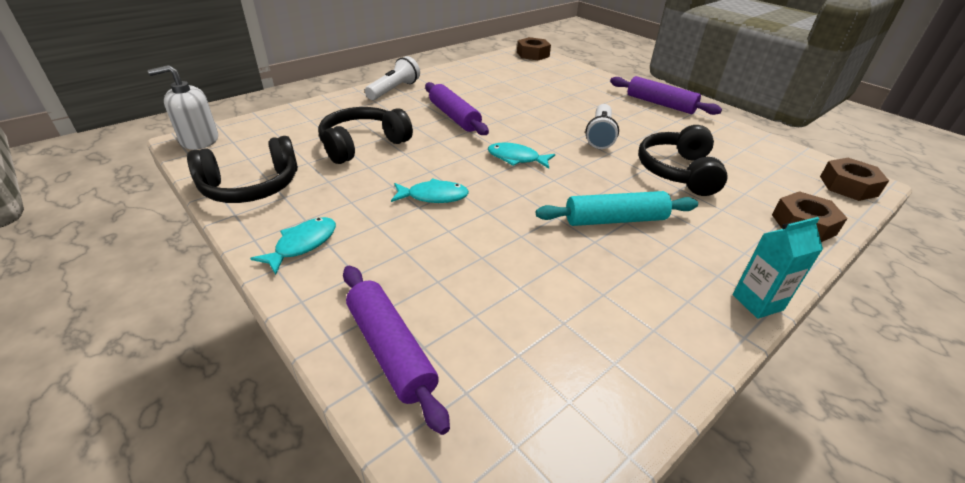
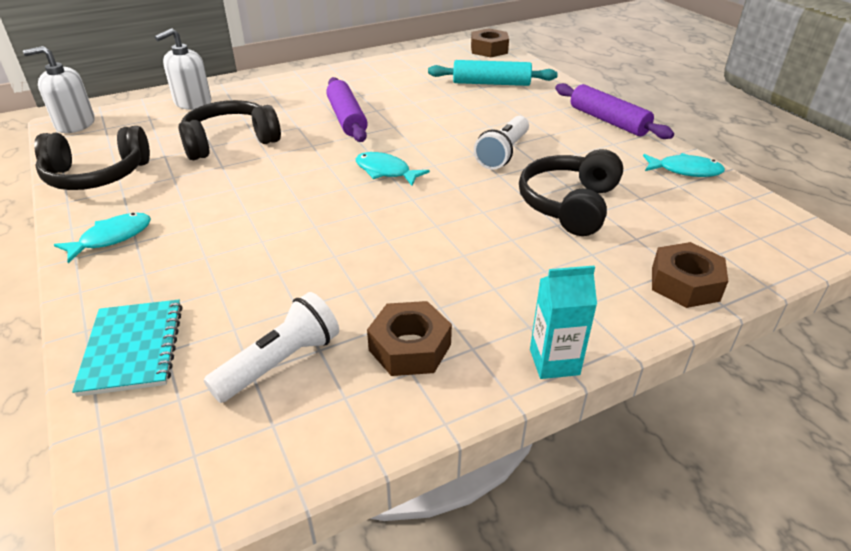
camera: 15 degrees right, 0 degrees up
(305, 112) = (192, 102): none -> white soap dispenser
(390, 350) = (132, 348): purple rolling pin -> turquoise notebook
(394, 90) = (300, 83): white flashlight -> white flashlight (280, 362)
(434, 196) = (269, 204): turquoise fish -> turquoise fish (685, 170)
(615, 220) = (451, 251): turquoise rolling pin -> turquoise rolling pin (491, 83)
(848, 186) = (787, 245): brown nut -> brown nut (410, 347)

